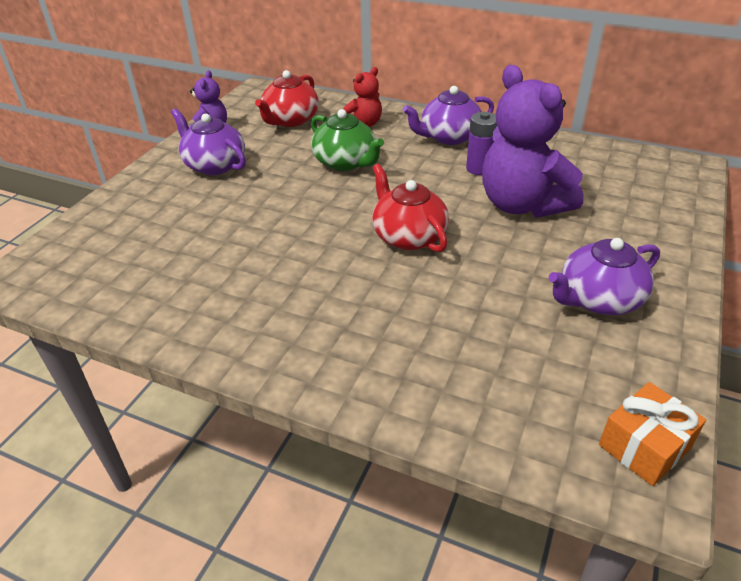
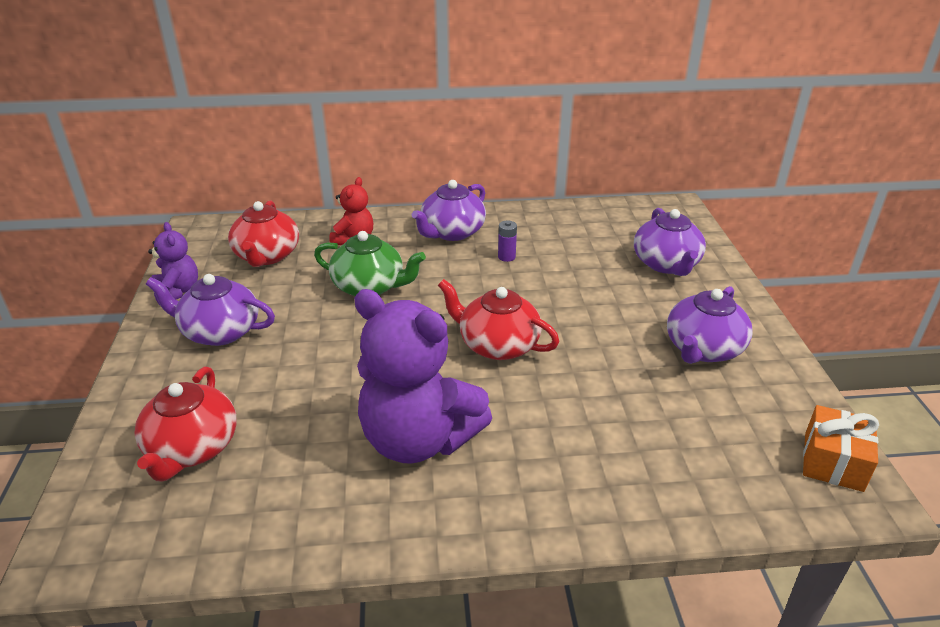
camera: 30 degrees left, 5 degrees down
(133, 237) = (192, 448): none -> red teapot
(479, 168) = (506, 257): purple battery -> purple battery, size x0.64
(522, 205) = (573, 281): purple teddy bear -> purple teddy bear (418, 439)
(630, 214) = (666, 264): none -> purple teapot

